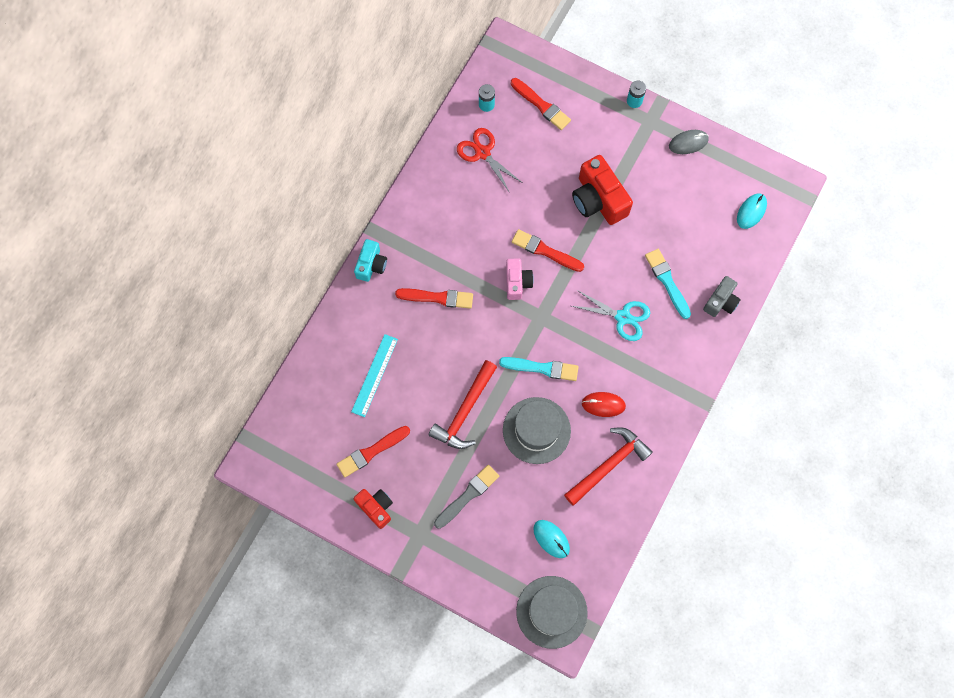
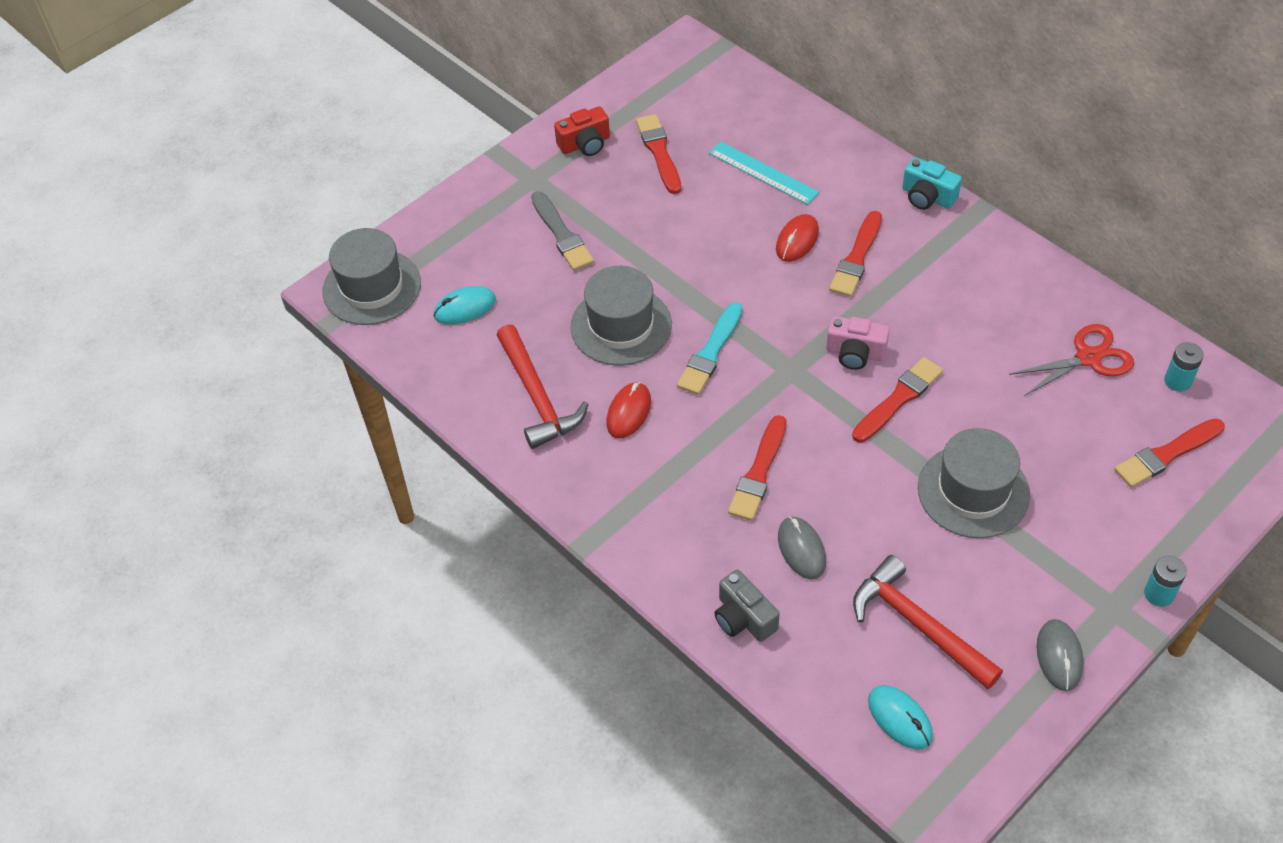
camera: 110 degrees right, 20 degrees down
(432, 338) = (797, 240): none -> red mouse
(465, 411) = (678, 254): red hammer -> red hammer (918, 625)
(598, 199) = (973, 491): red camera -> grey hat
(623, 317) = (759, 472): turquoise scissors -> red brush
(667, 282) = (801, 549): turquoise brush -> grey mouse

